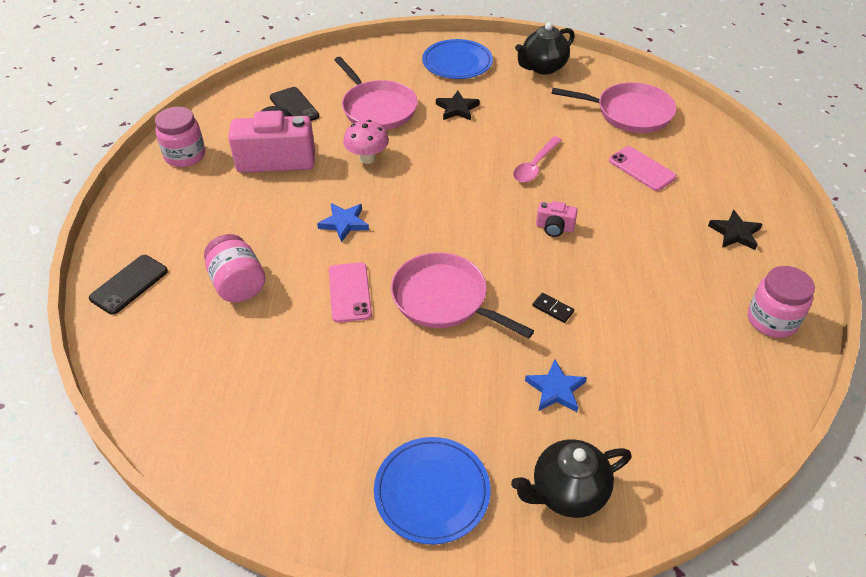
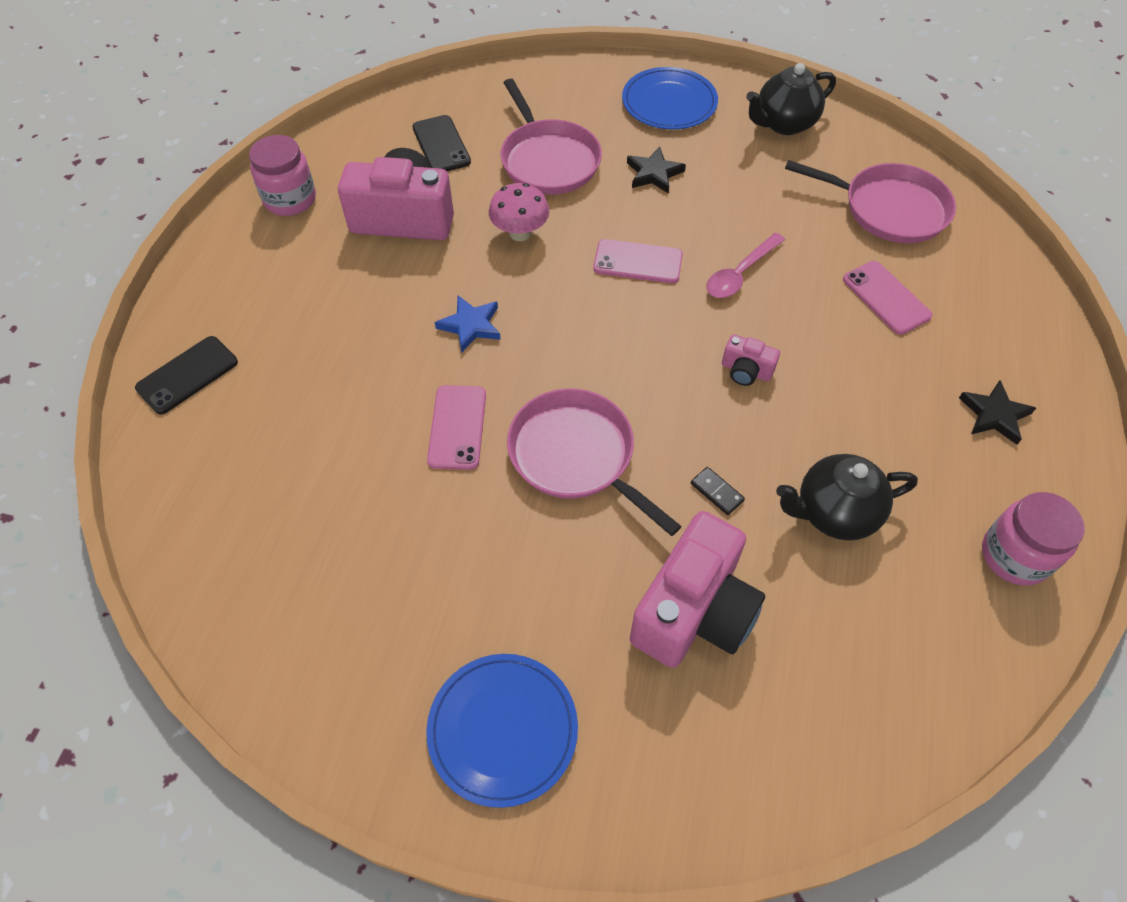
camera: 10 degrees right, 10 degrees up
(238, 284) = (320, 395): pink jar -> none
(459, 167) = (638, 262): none -> pink phone
(555, 389) = (694, 611): blue star -> pink camera
(567, 492) = (677, 763): black teapot -> black teapot (834, 513)

